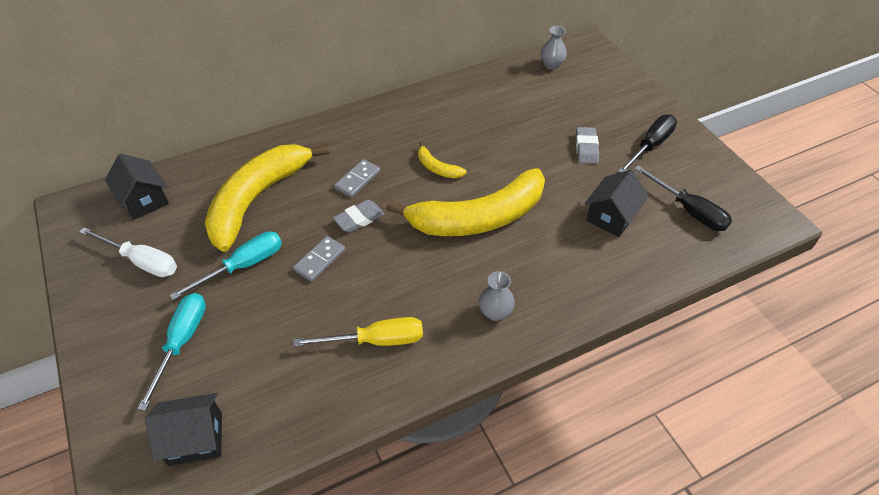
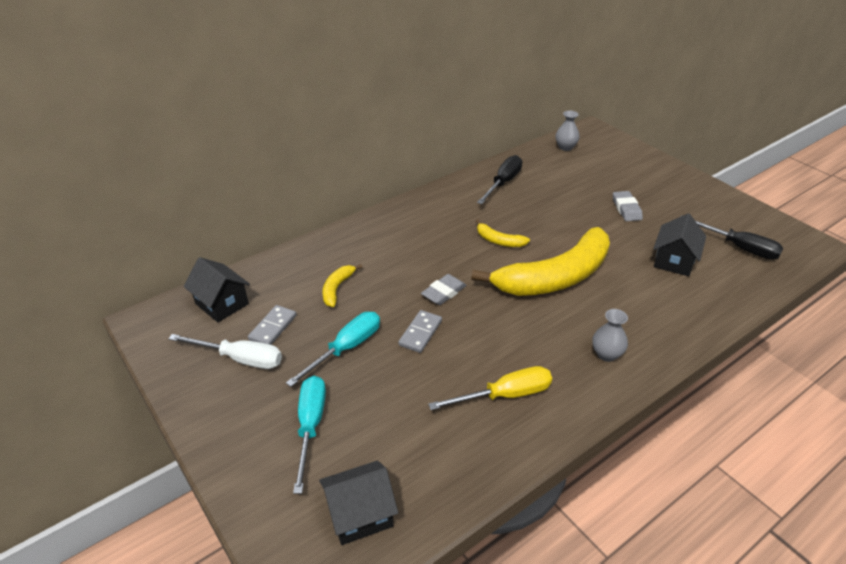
camera: 10 degrees left, 10 degrees down
(257, 199) = (337, 289): yellow banana -> yellow banana, size x0.41
(358, 180) = (428, 260): grey domino -> grey domino (273, 327)
(650, 146) = (681, 200): black screwdriver -> black screwdriver (503, 183)

